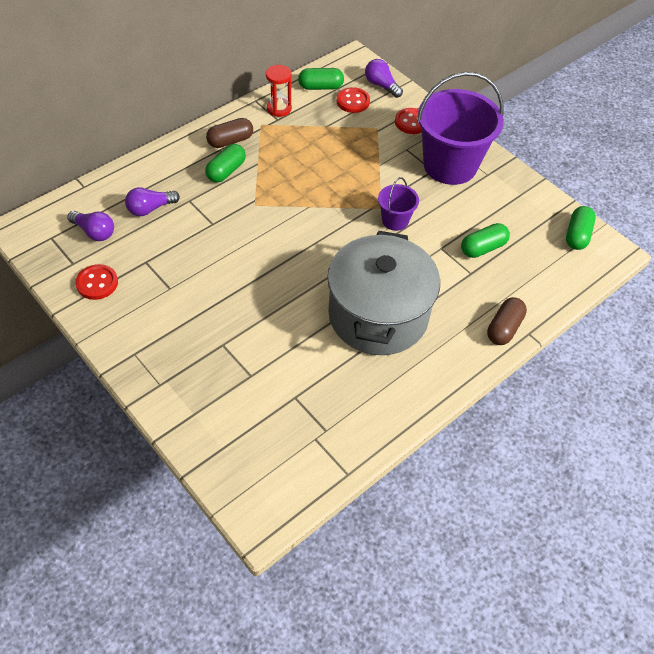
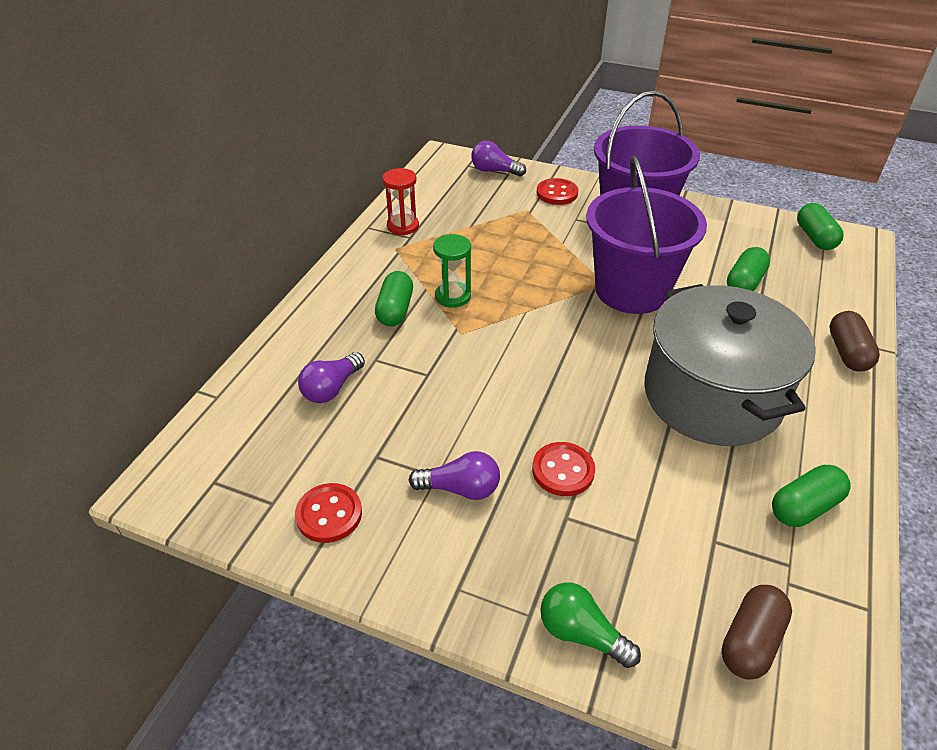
camera: 25 degrees left, 10 degrees down
(94, 232) = (275, 448): purple light bulb -> purple light bulb (460, 488)
(178, 406) = (581, 633): none -> green light bulb
(230, 141) = (373, 277): brown capsule -> brown capsule (751, 641)
(270, 176) = (453, 296): none -> green hourglass
(320, 87) = (431, 192): green capsule -> green capsule (804, 507)
(353, 101) = (478, 194): red button -> red button (563, 470)
(395, 220) = (631, 290): purple bucket -> purple bucket, size x2.13

